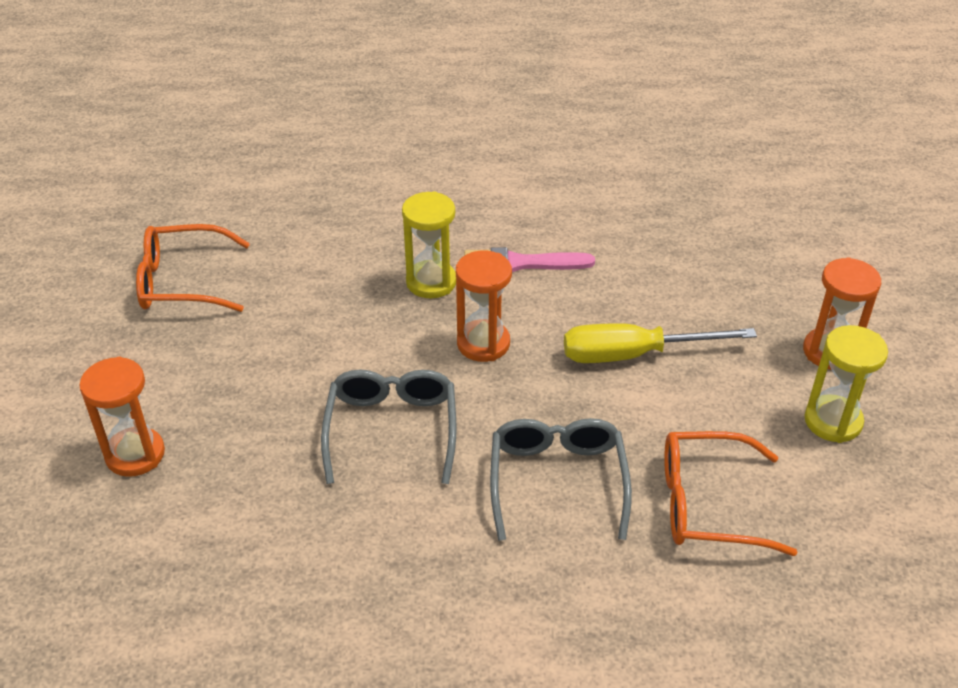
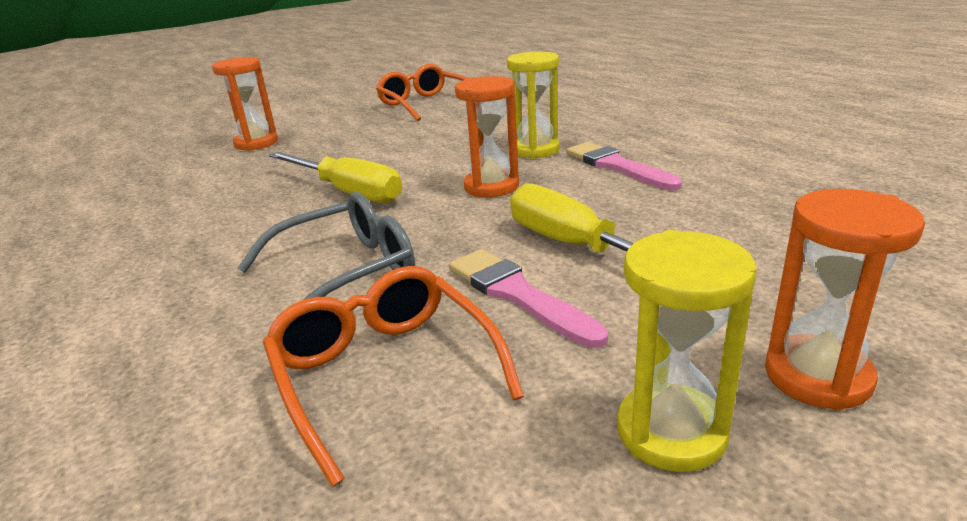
camera: 60 degrees right, 15 degrees down
(392, 429) = (348, 192): grey glasses -> yellow screwdriver
(668, 411) = (517, 294): none -> pink brush

